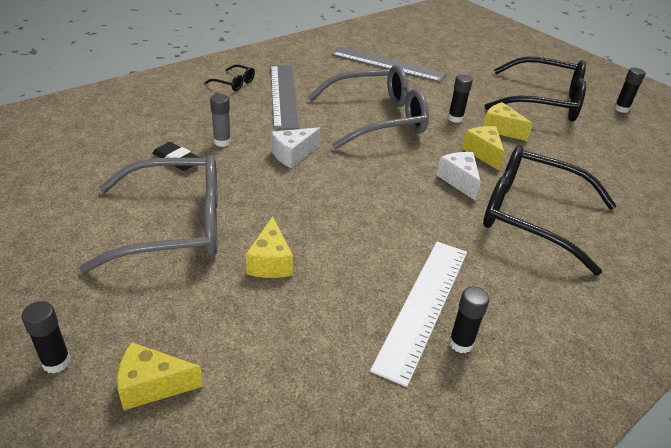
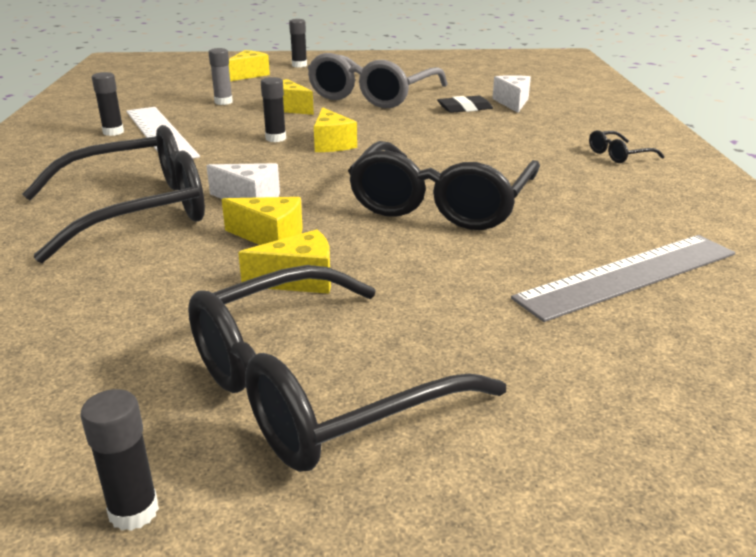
camera: 130 degrees right, 10 degrees down
(222, 142) = (477, 126): grey glue stick -> grey glue stick (223, 102)
(283, 95) = (561, 171): grey ruler -> none
(293, 155) = (416, 144): white cheese -> white cheese (512, 103)
(334, 191) = (332, 144): none -> yellow cheese
(377, 119) = (441, 203): grey glasses -> black glasses
(455, 118) = (376, 257): black glue stick -> black glue stick (275, 138)

